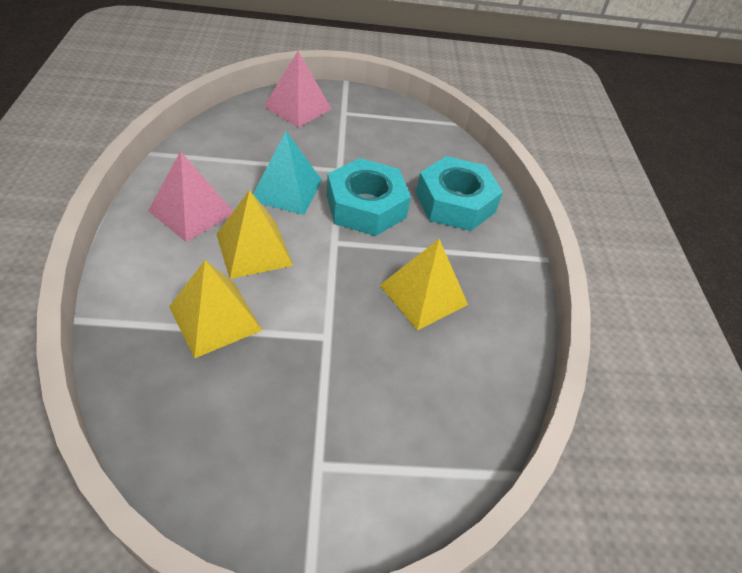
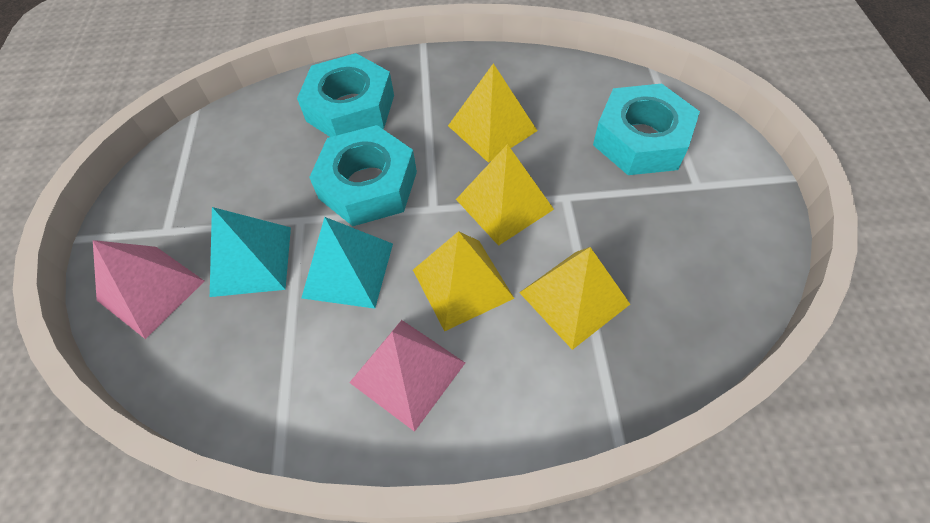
camera: 85 degrees left, 10 degrees up
(308, 146) = (251, 261): none -> turquoise pyramid
(328, 288) = (504, 204): none -> yellow pyramid
(394, 425) = (641, 140): none -> turquoise nut

